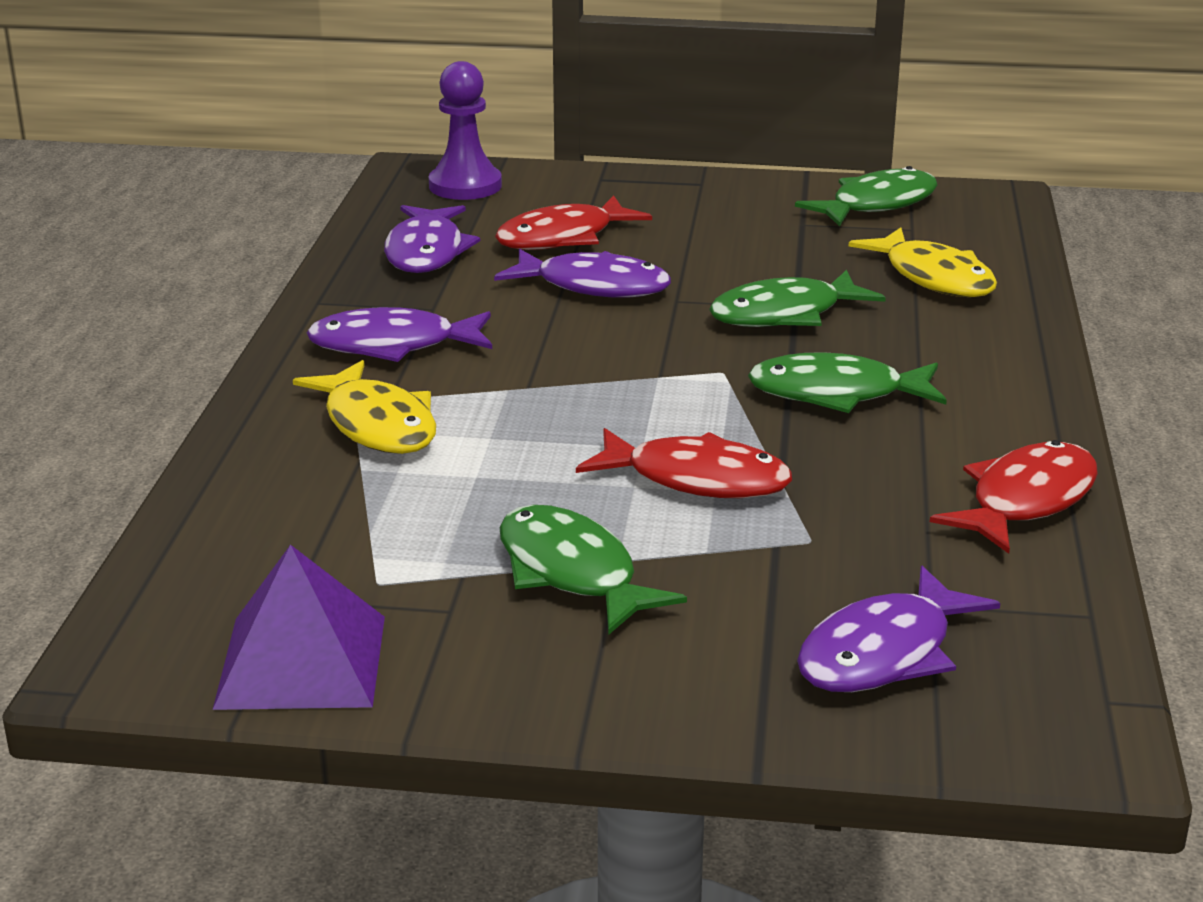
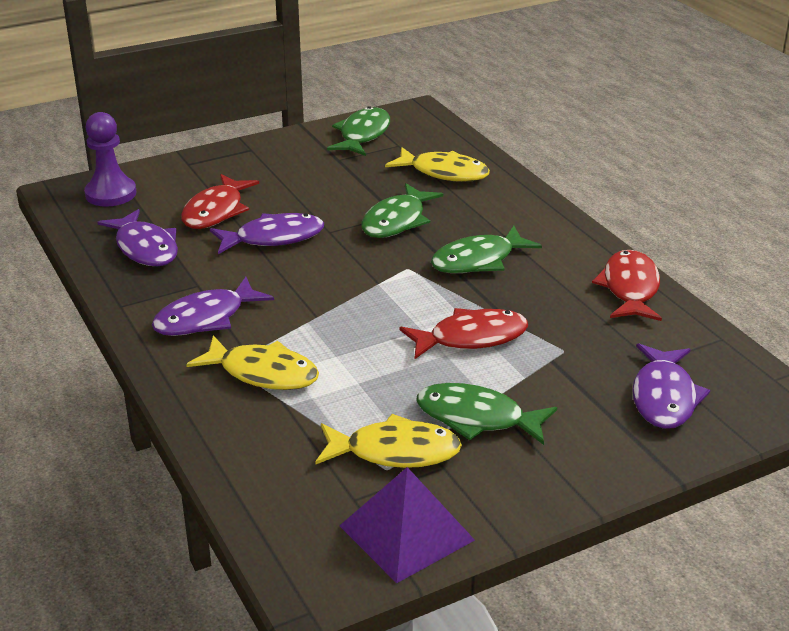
camera: 35 degrees left, 5 degrees up
(414, 568) = (395, 452): none -> yellow fish

